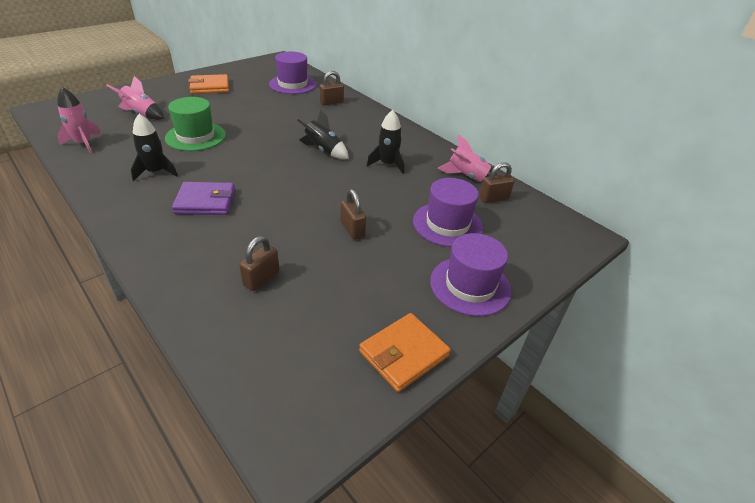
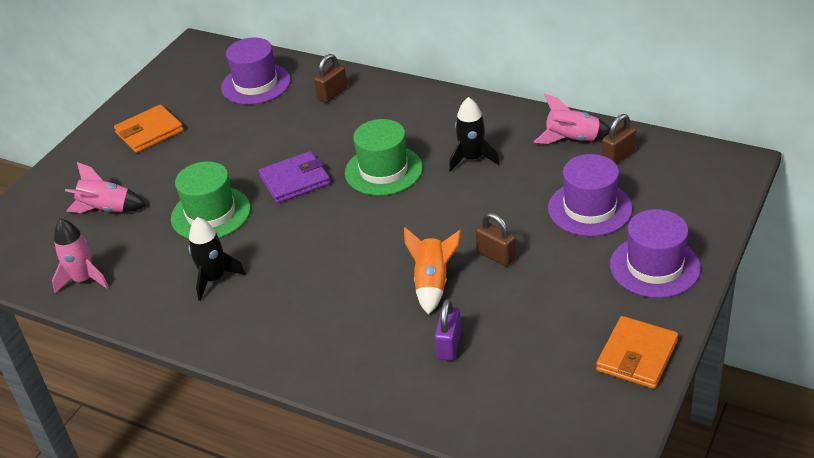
camera: 15 degrees left, 0 degrees up
(205, 202) = (310, 290): purple wallet -> purple wallet (295, 181)
(261, 279) = (449, 345): brown padlock -> purple padlock
(290, 230) = (432, 284): none -> orange rocket
(323, 151) = (383, 170): black rocket -> green hat

